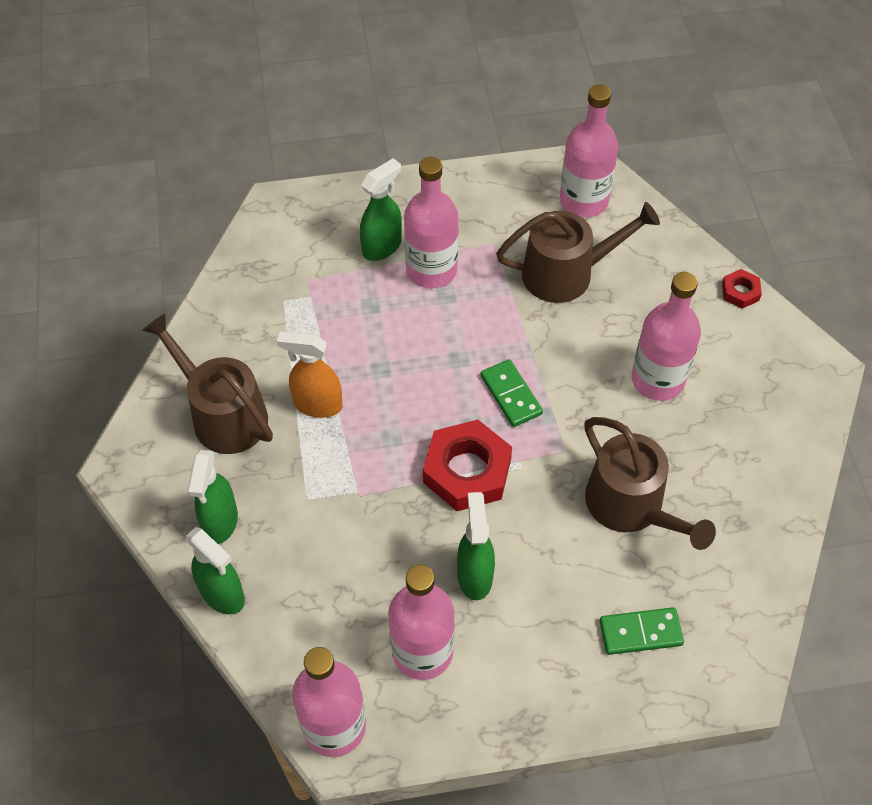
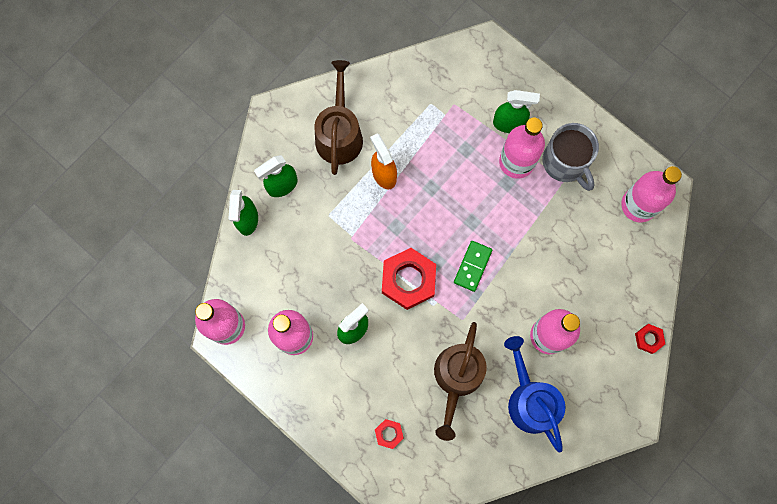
camera: 50 degrees right, 20 degrees up
(476, 229) = (565, 162): none -> grey mug
(566, 273) = (577, 234): brown watering can -> none
(640, 633) = (389, 434): green domino -> red nut
(720, 450) = (530, 400): none -> blue watering can

